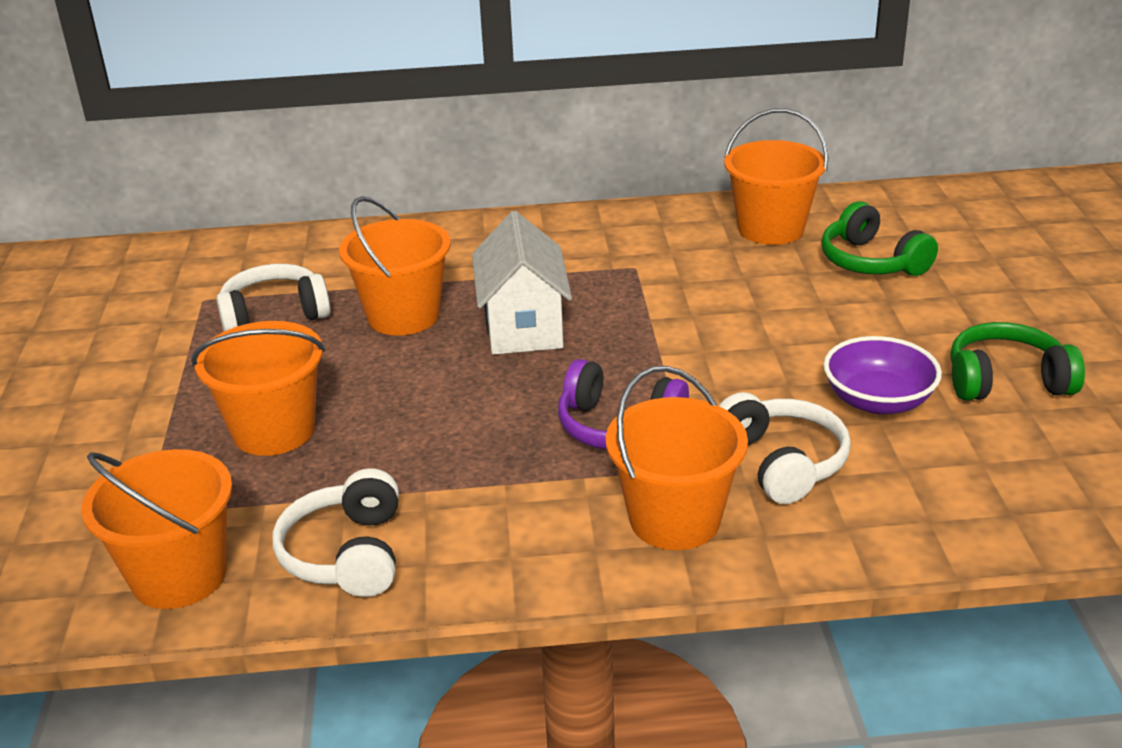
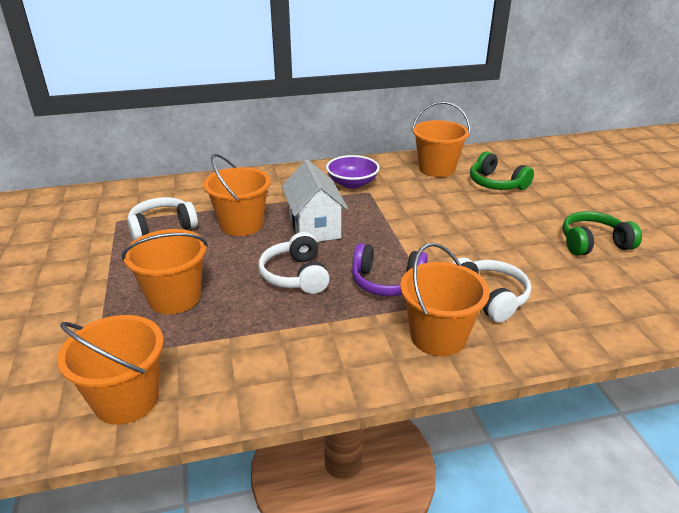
camera: 10 degrees left, 0 degrees up
(347, 554) = (238, 375): white headphones -> white headphones (296, 275)
(878, 401) = (529, 258): purple bowl -> purple bowl (352, 183)

